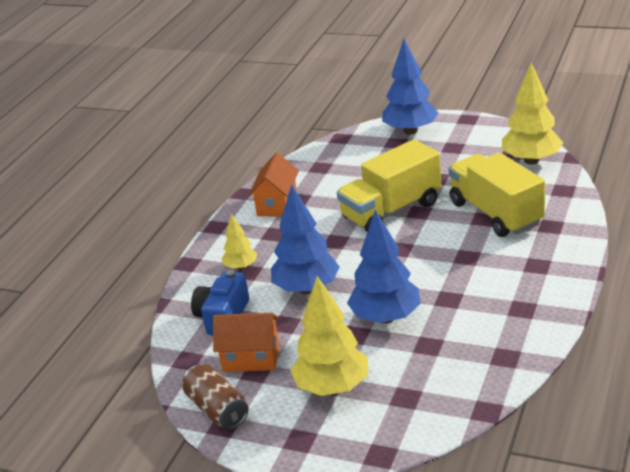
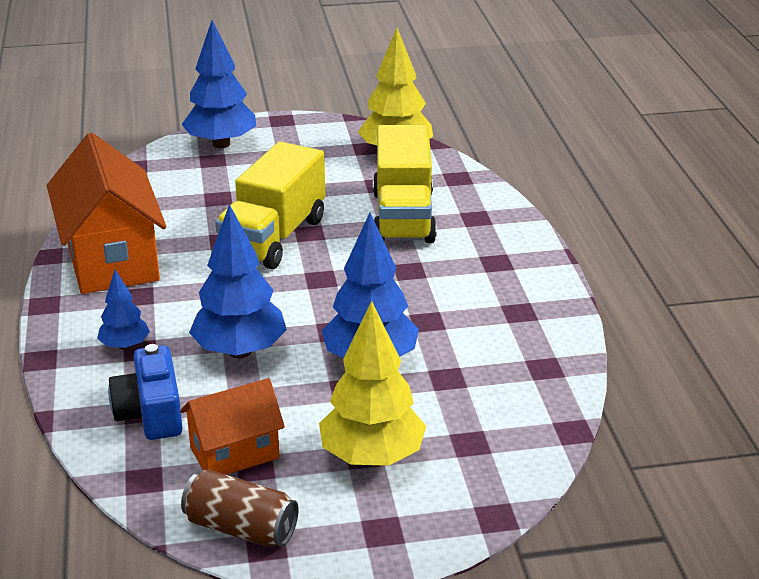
camera: 35 degrees left, 0 degrees up
(241, 267) = (125, 346): yellow tree -> blue tree
(277, 204) = (112, 260): orange house -> orange house, size x1.75
(495, 213) = (403, 217): yellow truck -> yellow truck turned 120 degrees counterclockwise

